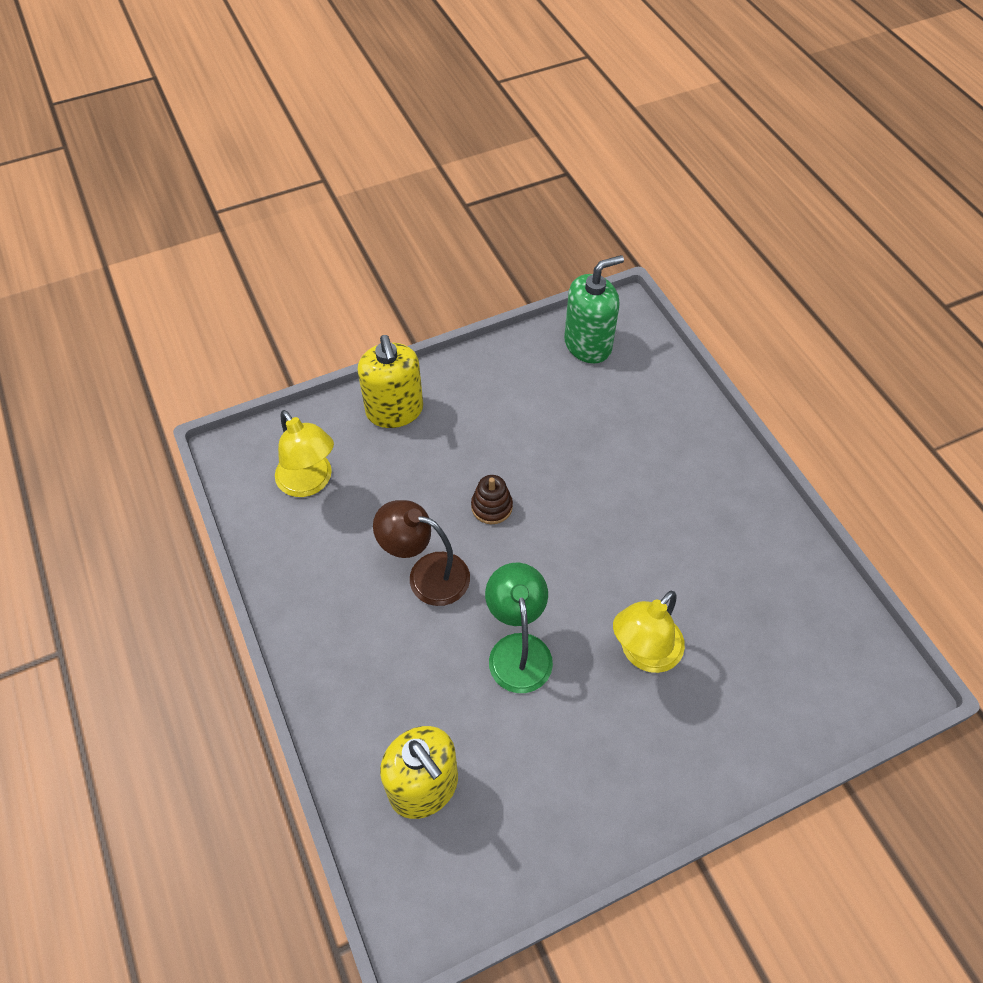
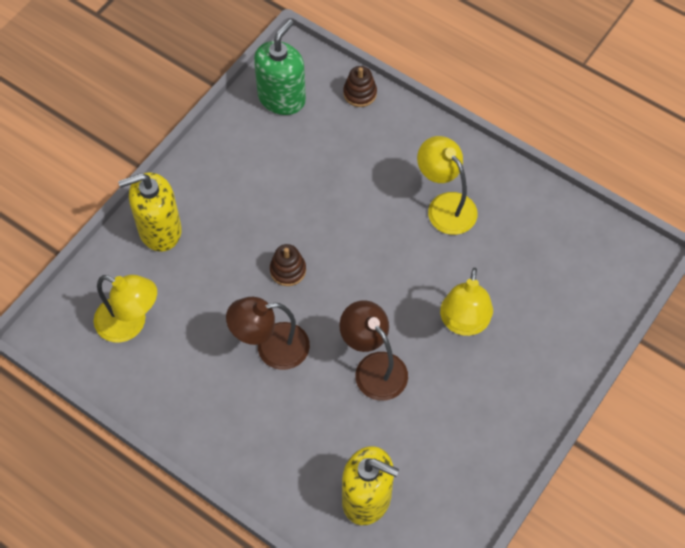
camera: 30 degrees left, 5 degrees up
(395, 411) = (159, 230): yellow soap dispenser -> yellow soap dispenser turned 120 degrees clockwise
(518, 649) = (374, 367): green lamp -> brown lamp
(669, 373) = (360, 93): none -> brown stacking toy
(695, 521) = (445, 205): none -> yellow lamp

